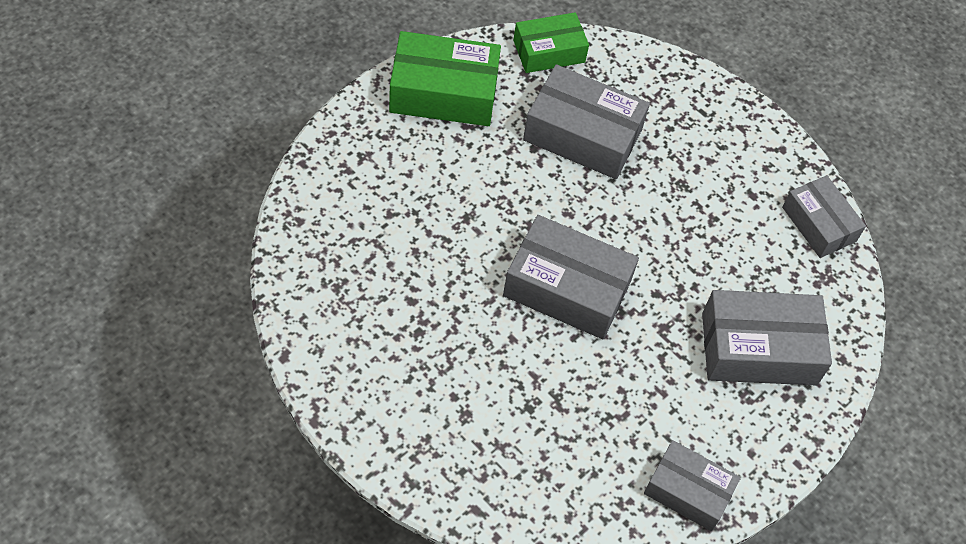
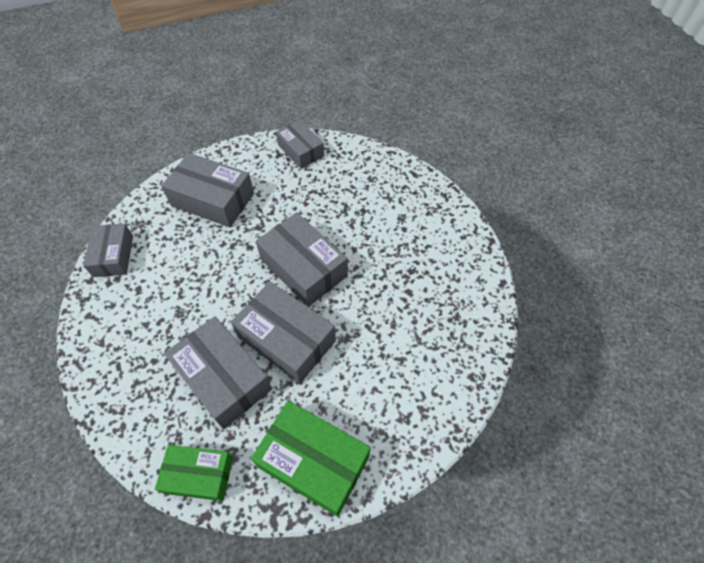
camera: 150 degrees left, 0 degrees up
(537, 195) = (286, 339): none -> grey box

